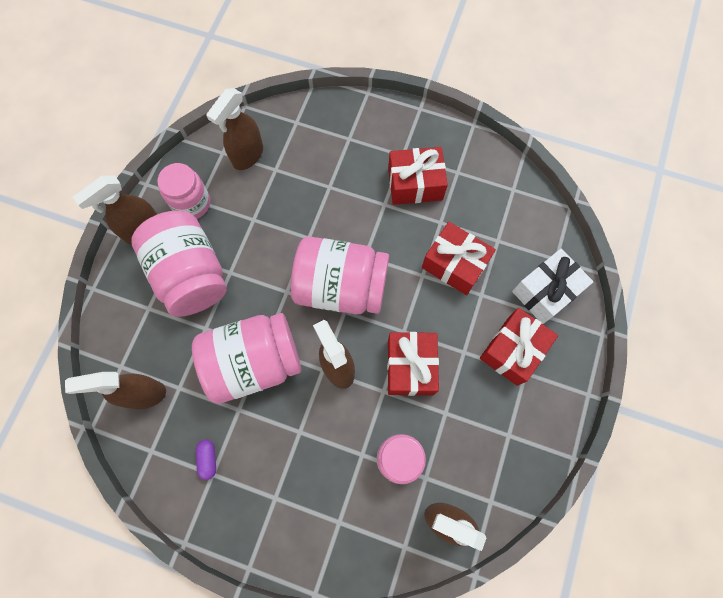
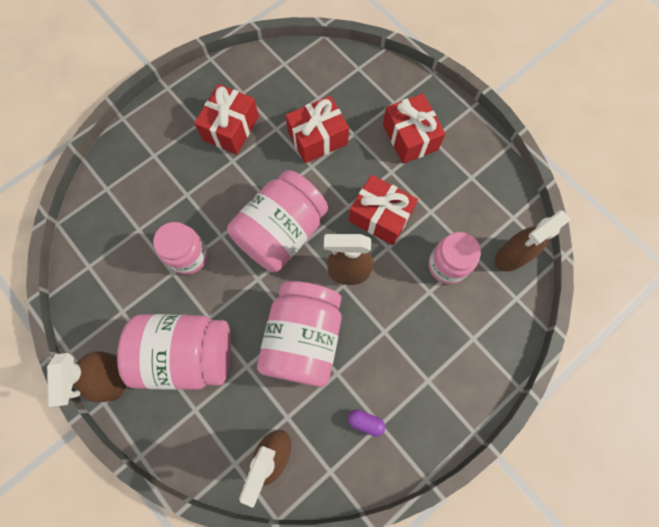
camera: 60 degrees left, 0 degrees up
(192, 203) = (119, 319): pink jar -> pink jar (189, 256)
(247, 156) = (108, 246): brown spray bottle -> none
(546, 291) = (379, 89): white gift -> none

